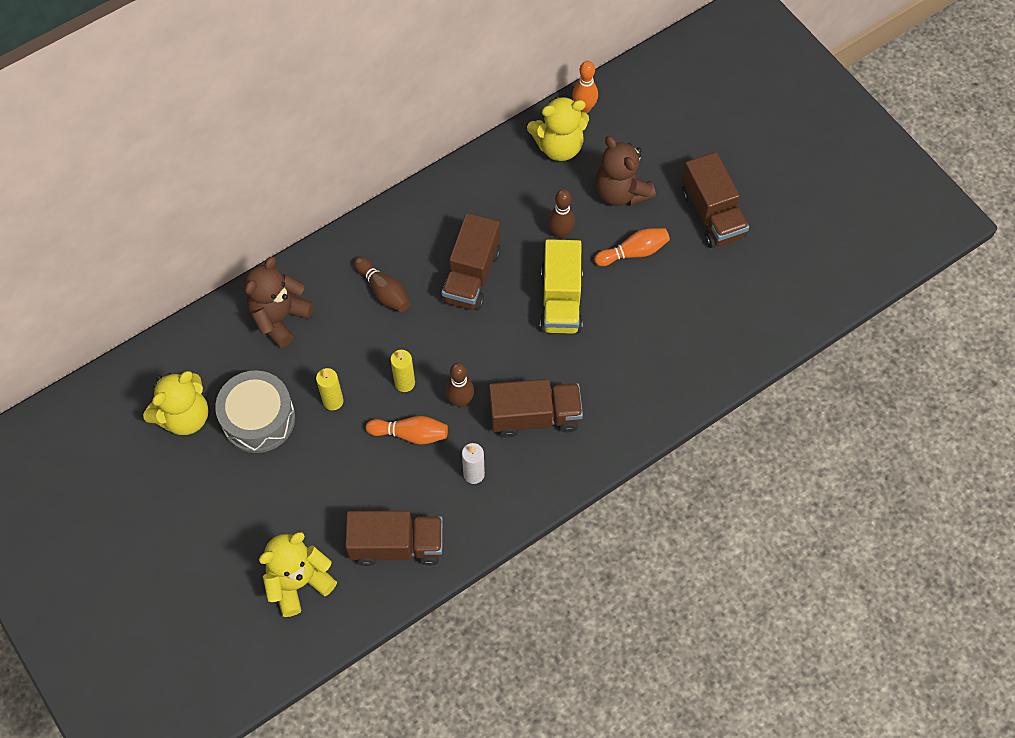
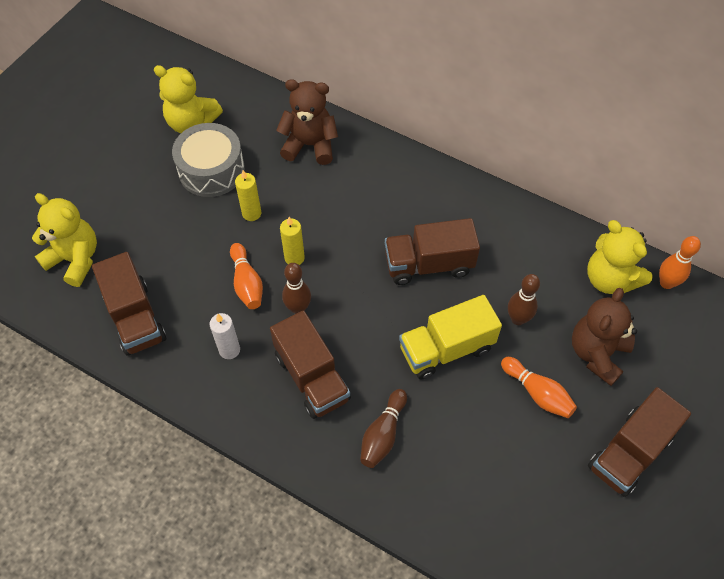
camera: 65 degrees right, 5 degrees down
(383, 290) = (375, 205): brown bowling pin -> brown bowling pin (383, 434)

